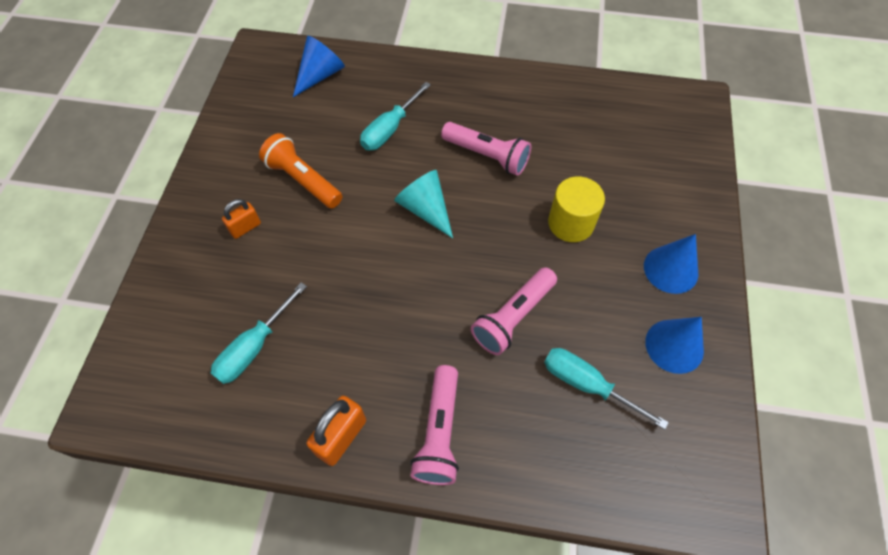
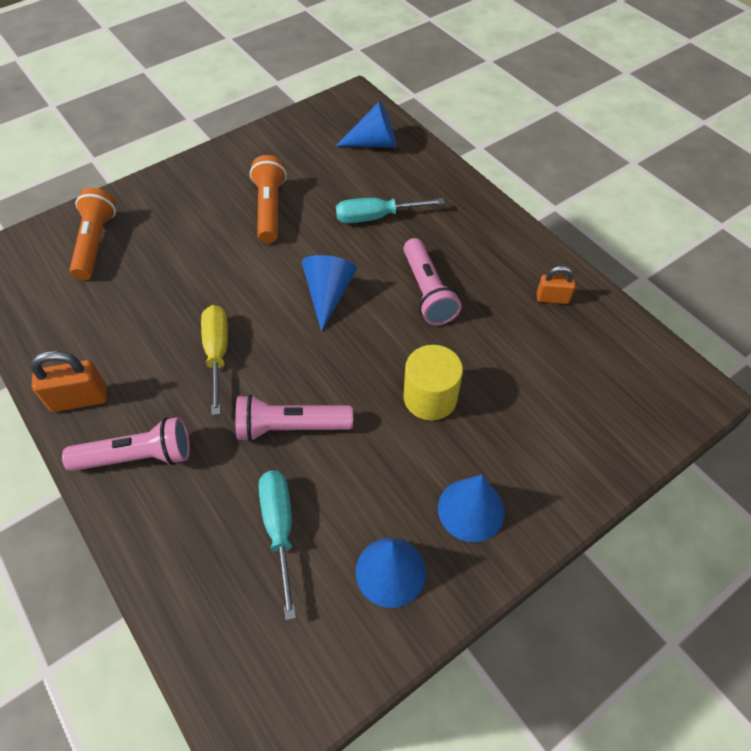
camera: 45 degrees right, 5 degrees down
(190, 316) = (96, 243): none -> orange flashlight
(245, 227) = (195, 213): orange padlock -> orange padlock (552, 298)
(254, 347) = (105, 294): turquoise screwdriver -> none
(401, 314) = (217, 354): none -> yellow screwdriver
(425, 209) = (328, 294): turquoise cone -> blue cone
(439, 432) = (138, 457): pink flashlight -> pink flashlight turned 150 degrees counterclockwise

